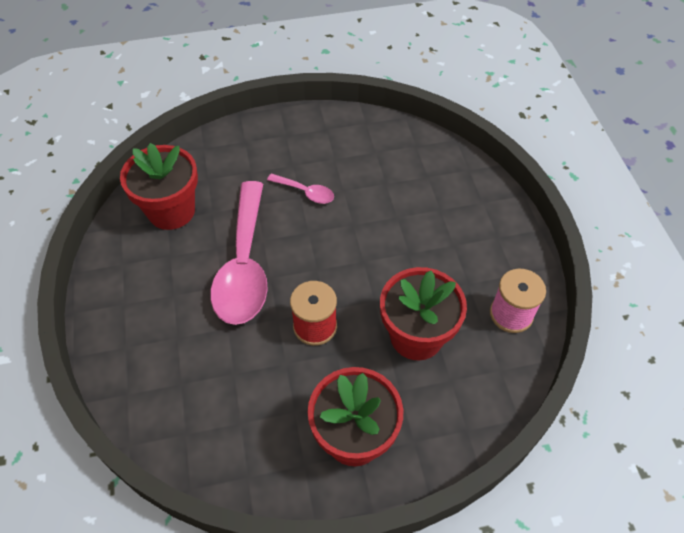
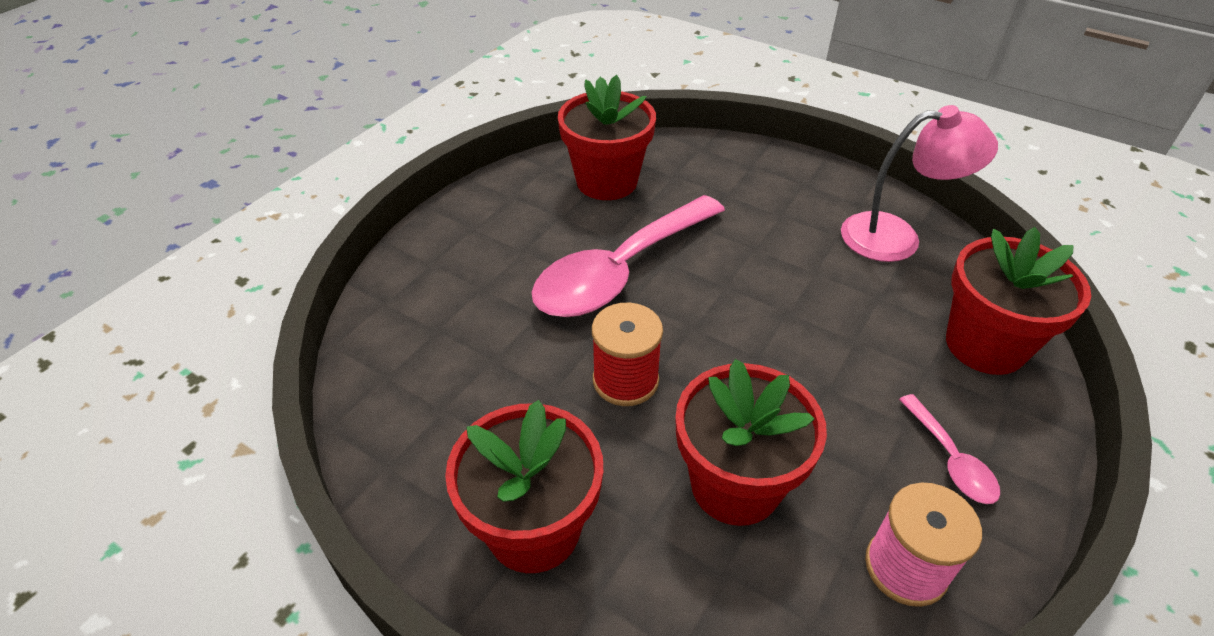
camera: 45 degrees right, 10 degrees down
(305, 192) = (766, 248): pink spoon -> pink spoon (950, 459)
(361, 139) = (896, 237): none -> pink lamp
(451, 176) = (985, 345): none -> red flower pot

